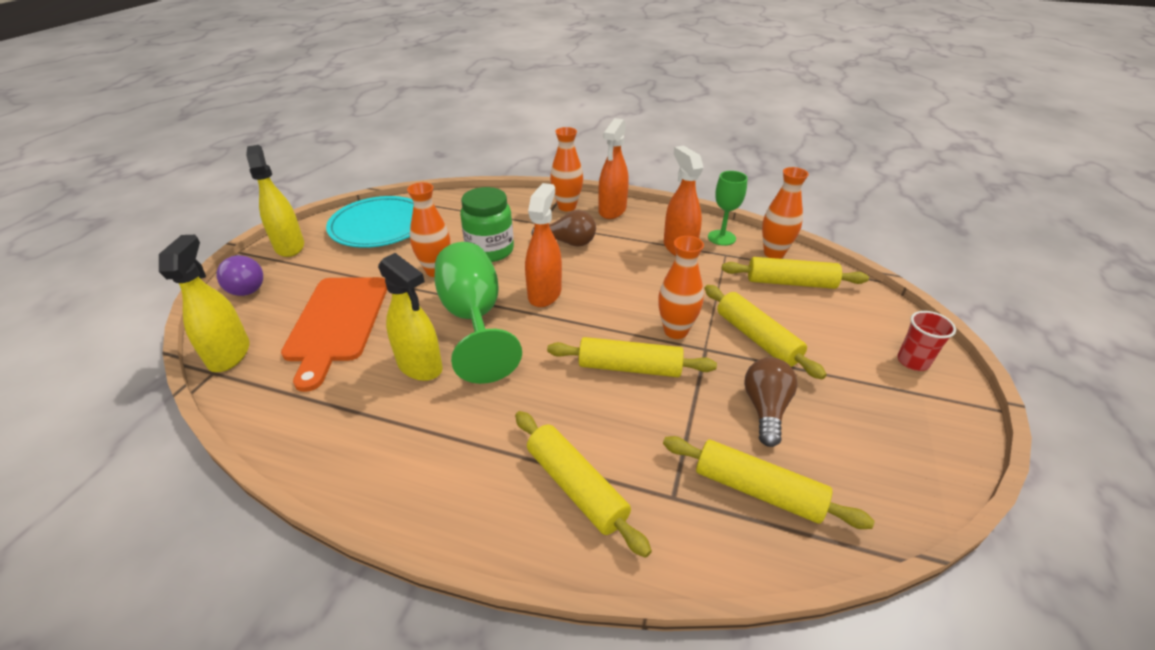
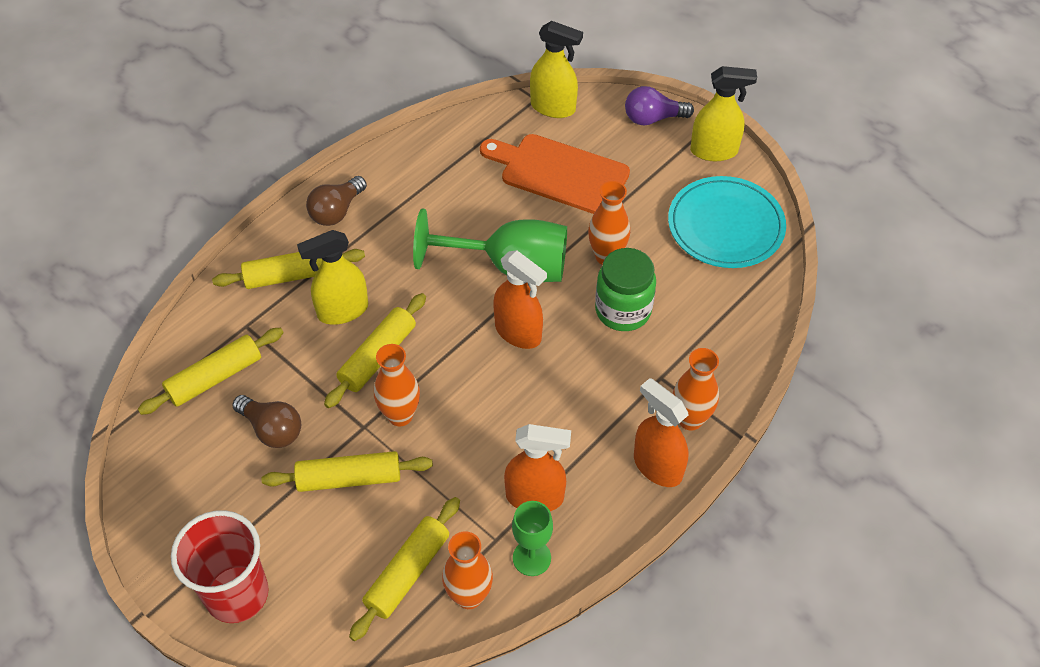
camera: 115 degrees right, 15 degrees up
(420, 366) = (468, 217): yellow spray bottle -> yellow spray bottle (342, 311)
(568, 242) = (603, 388): brown light bulb -> brown light bulb (336, 211)
(912, 361) = (237, 594): red cup -> red cup, size x1.94

